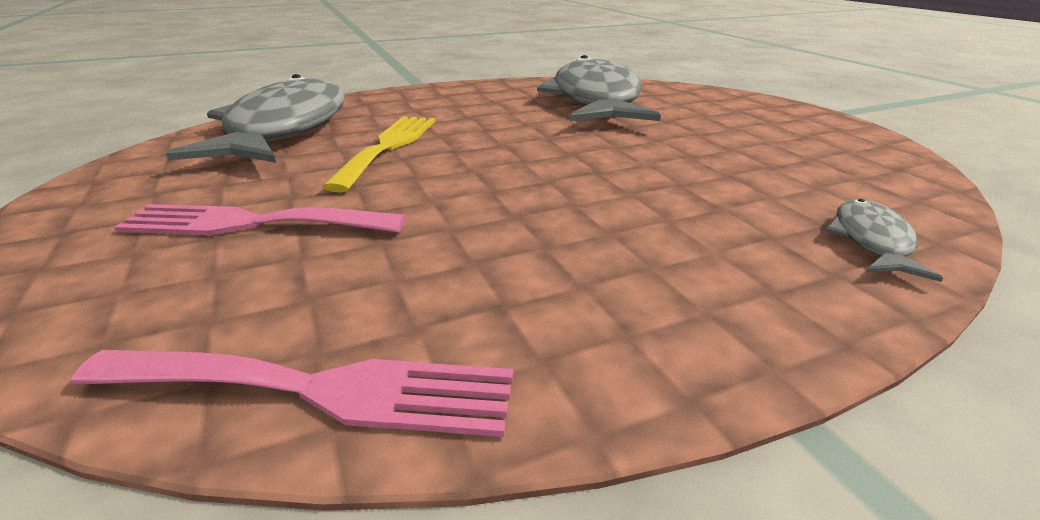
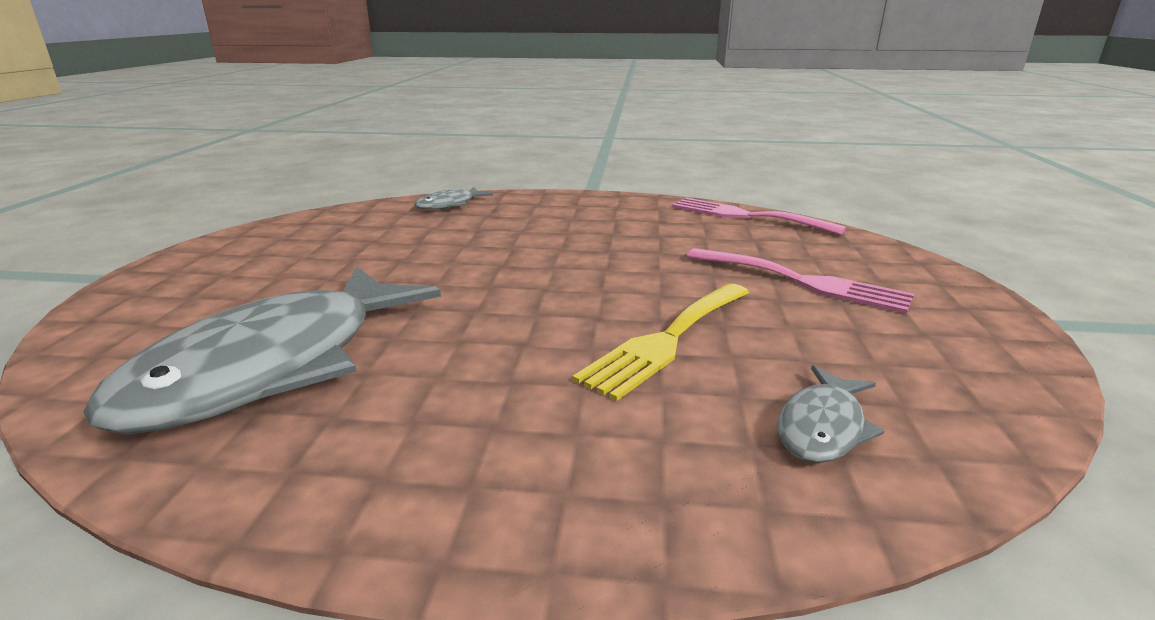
camera: 150 degrees left, 5 degrees down
(284, 129) = (822, 427): grey fish -> grey fish, size x0.43

